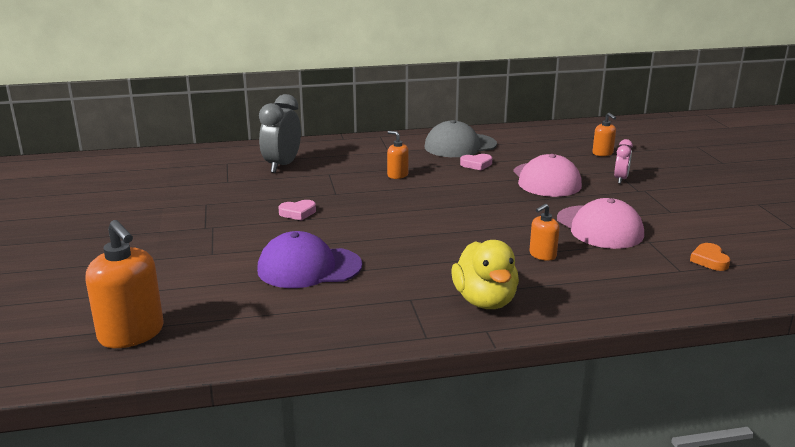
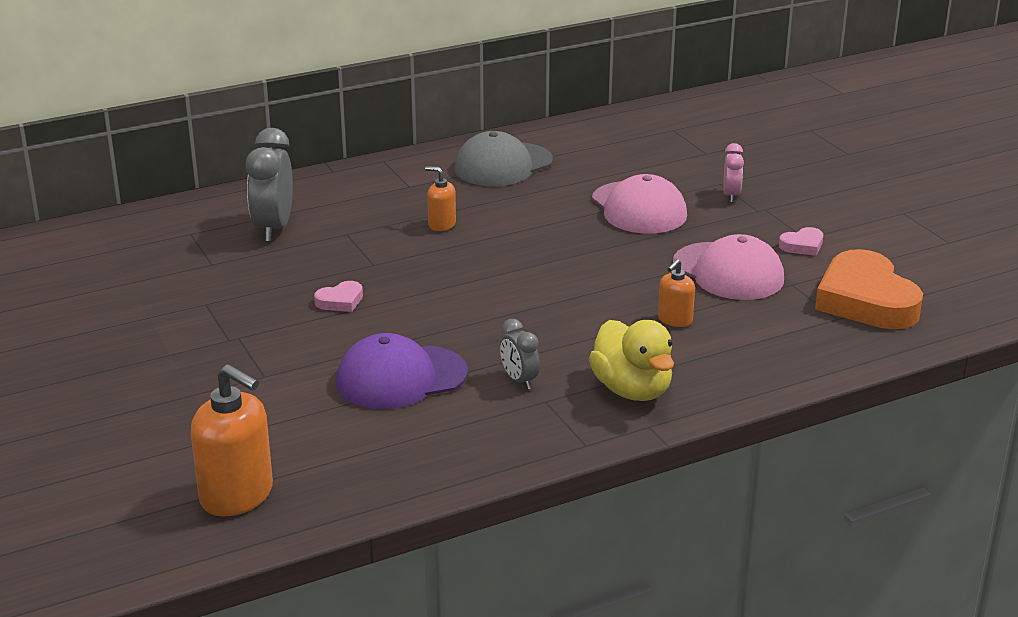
camera: 15 degrees left, 5 degrees up
(397, 281) = (519, 380): none -> grey clock
(476, 164) = (539, 194): pink heart -> pink heart (802, 245)
(602, 153) = (695, 156): orange soap dispenser -> none
(709, 260) = (865, 300): orange heart -> orange heart, size x2.34

